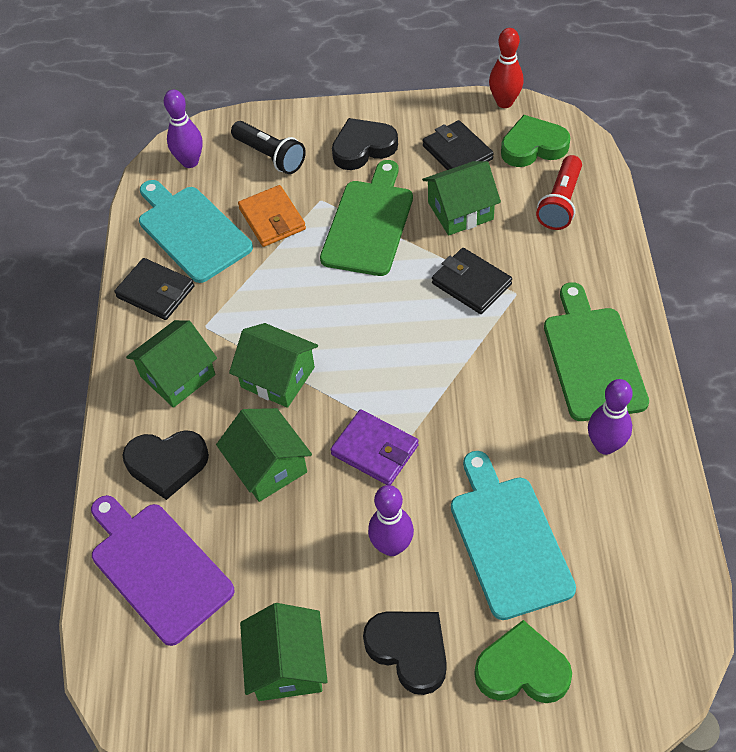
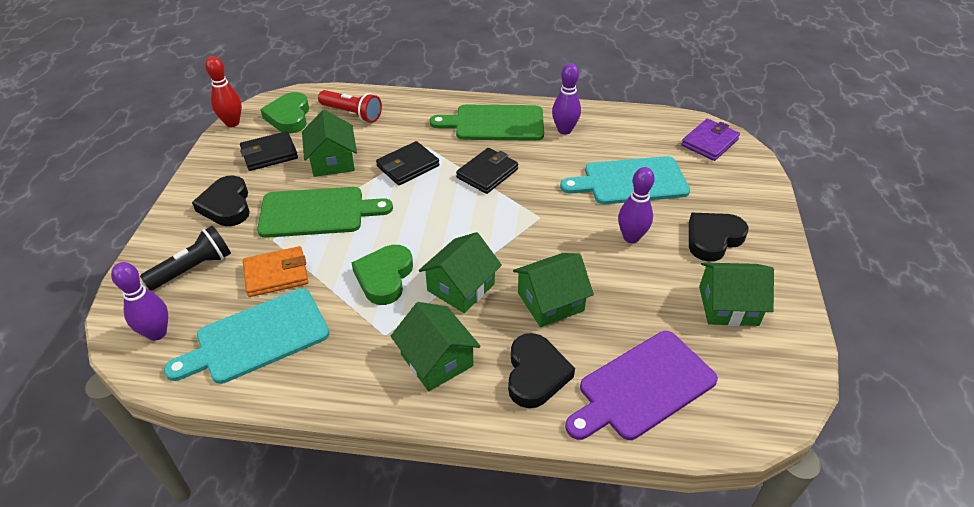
camera: 85 degrees left, 10 degrees down
(155, 292) = (324, 373): black wallet -> black wallet (487, 173)
(369, 223) = (317, 212): green cutting board -> green cutting board turned 150 degrees clockwise
(375, 450) = (547, 236): purple wallet -> purple wallet (709, 142)
(522, 670) = (723, 190): green heart -> green heart (384, 277)

